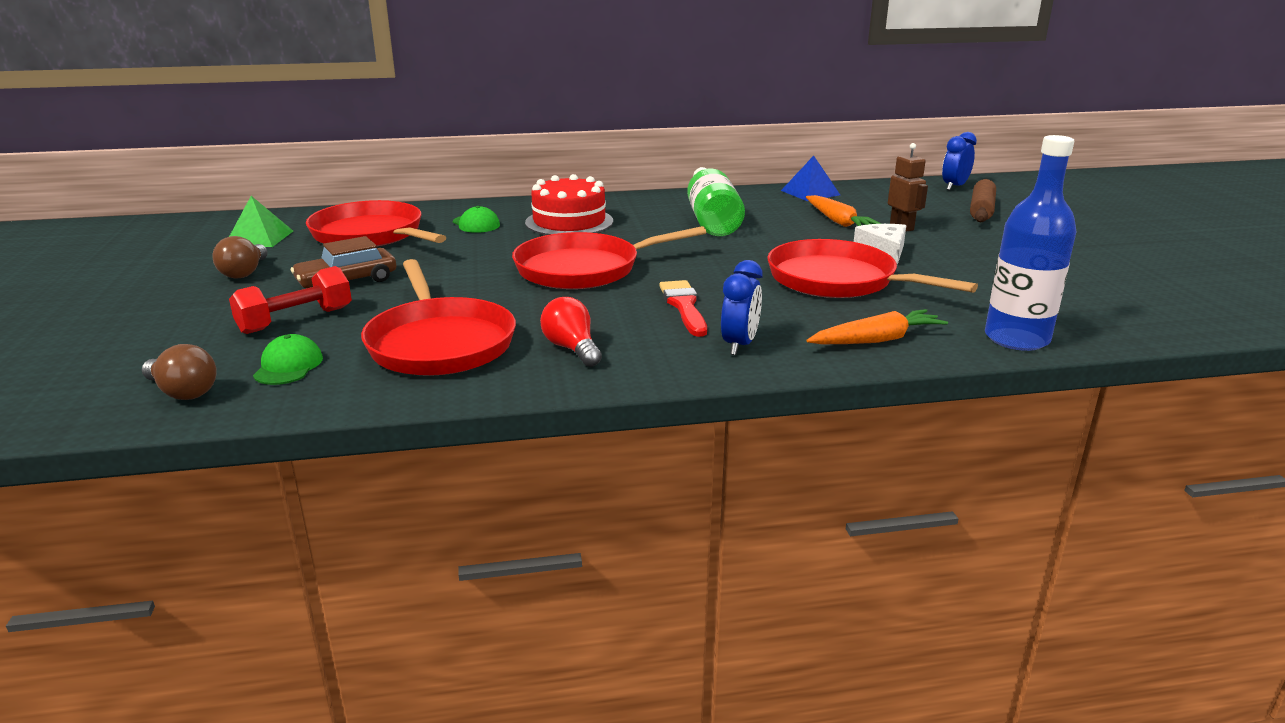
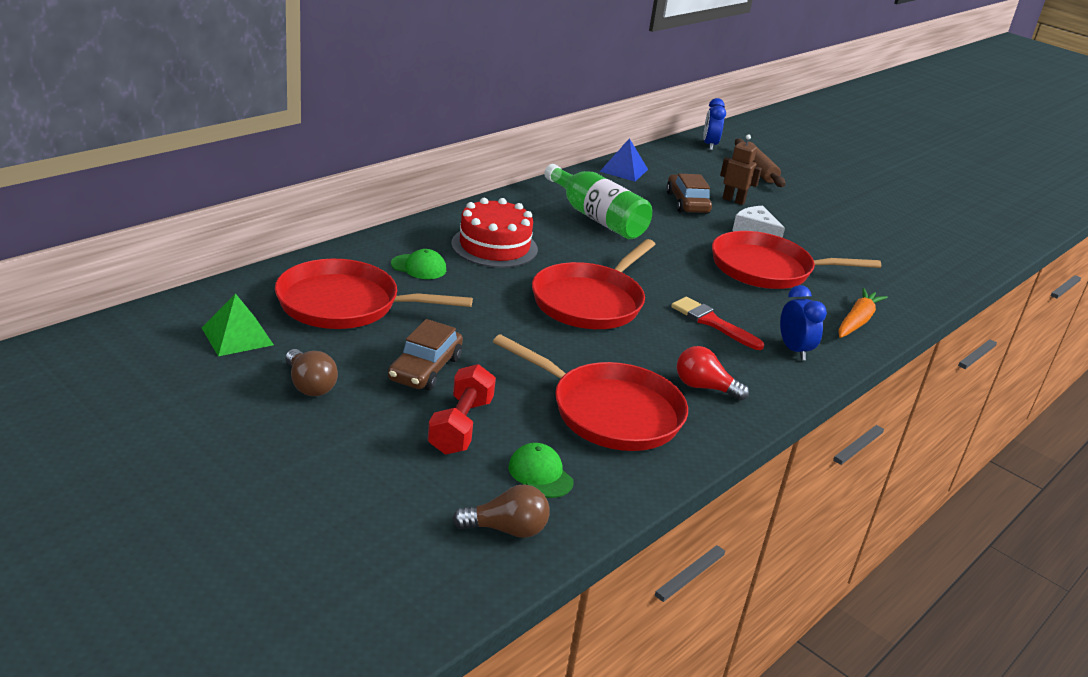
camera: 40 degrees left, 5 degrees up
(838, 222) = (687, 203): orange carrot -> brown car
(1016, 339) = (919, 298): blue bottle -> none

